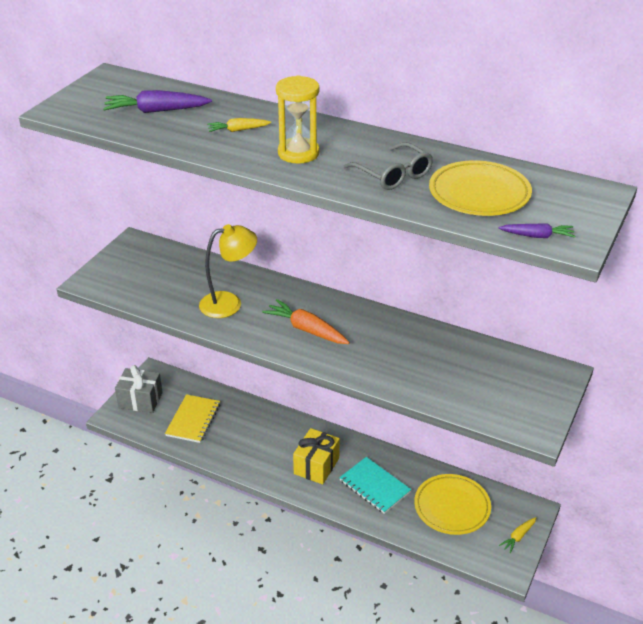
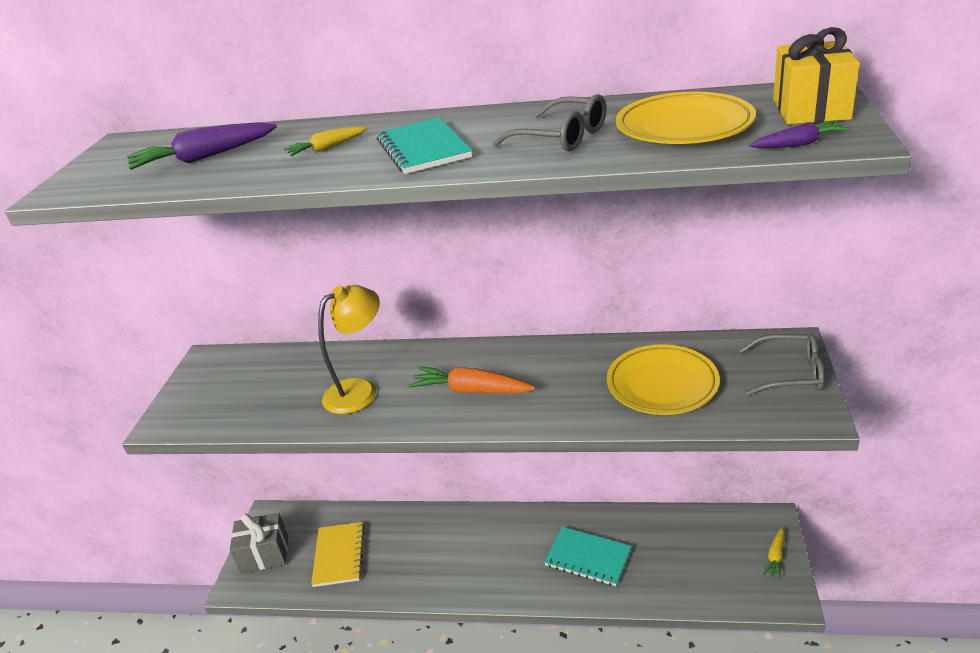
camera: 15 degrees left, 5 degrees down
(298, 153) = (423, 149): yellow hourglass -> turquoise notebook
(316, 466) = (510, 558): yellow gift -> yellow gift (810, 109)
(452, 507) = (685, 550): yellow plate -> yellow plate (662, 385)
(543, 395) = (790, 373): none -> grey glasses

